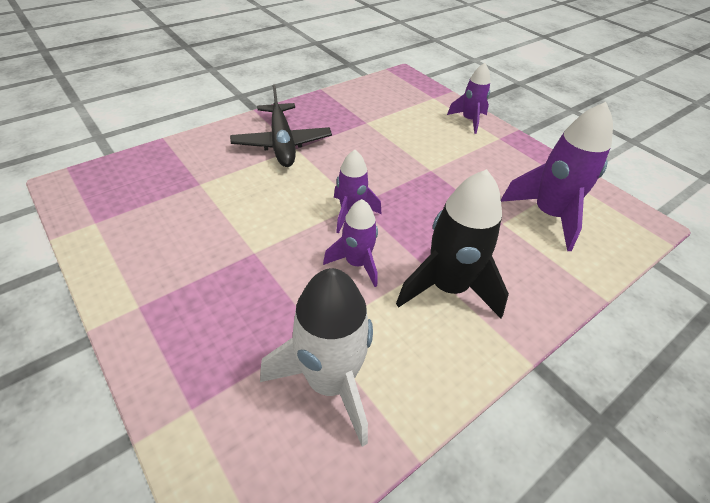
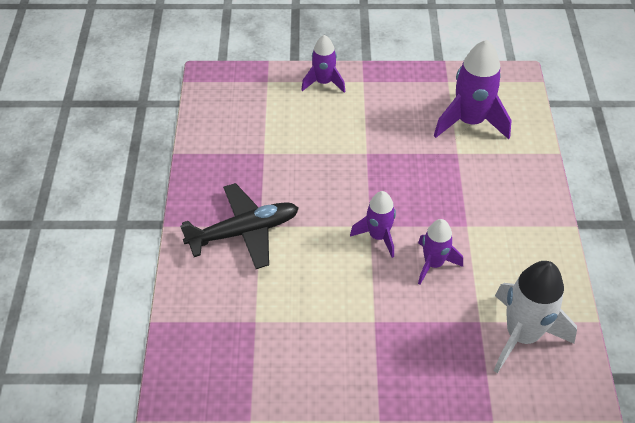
camera: 50 degrees left, 5 degrees up
(282, 143) = (243, 232): black plane -> black plane turned 45 degrees counterclockwise
(448, 287) = (492, 226): black rocket -> none

